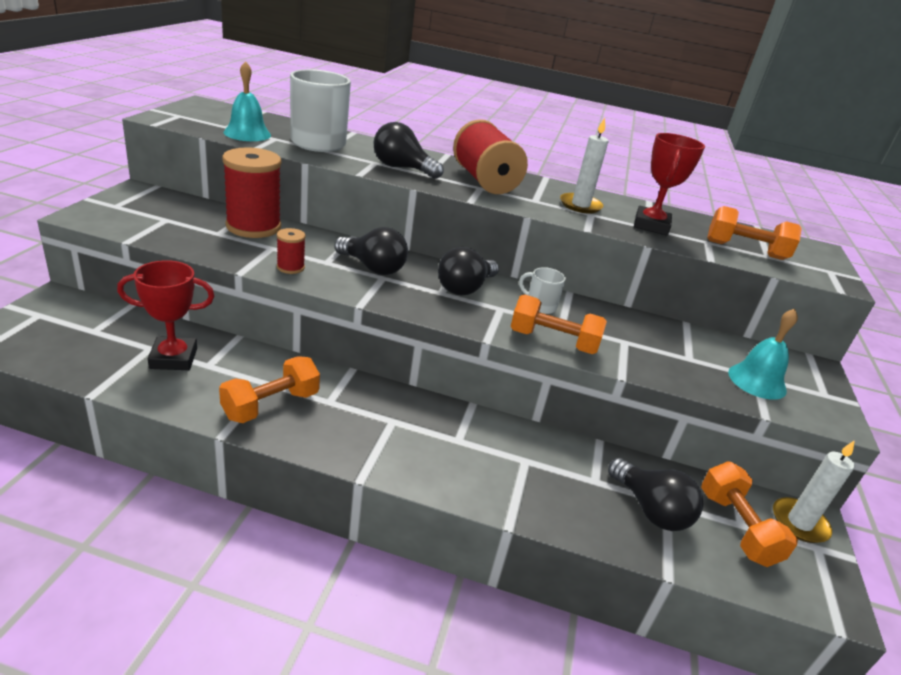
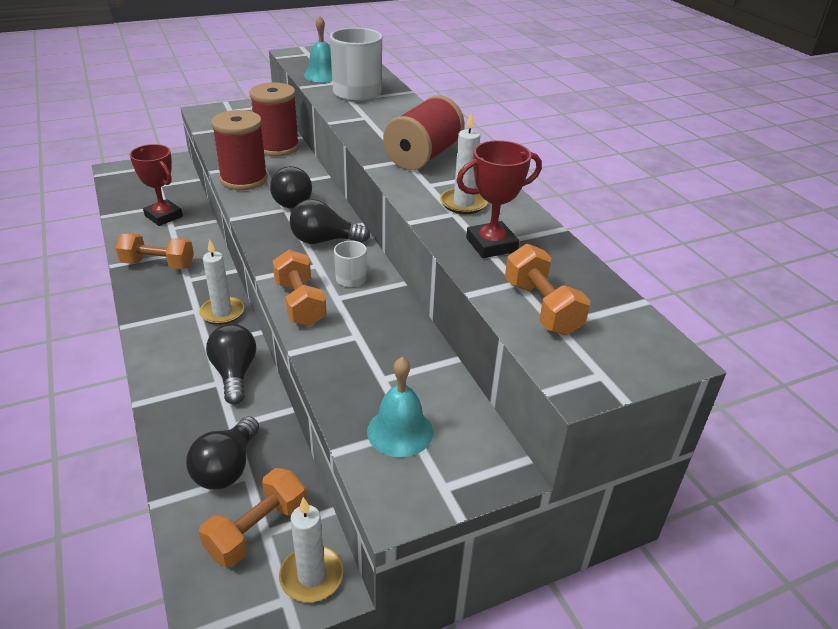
camera: 55 degrees right, 5 degrees up
(290, 267) = (244, 179): red spool -> red spool, size x2.14
(402, 168) = (375, 127): black light bulb -> black light bulb (234, 373)
(417, 408) = (222, 312): none -> white candle

